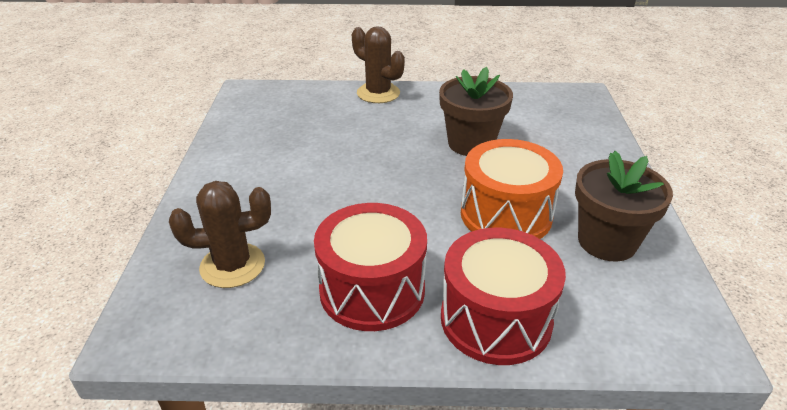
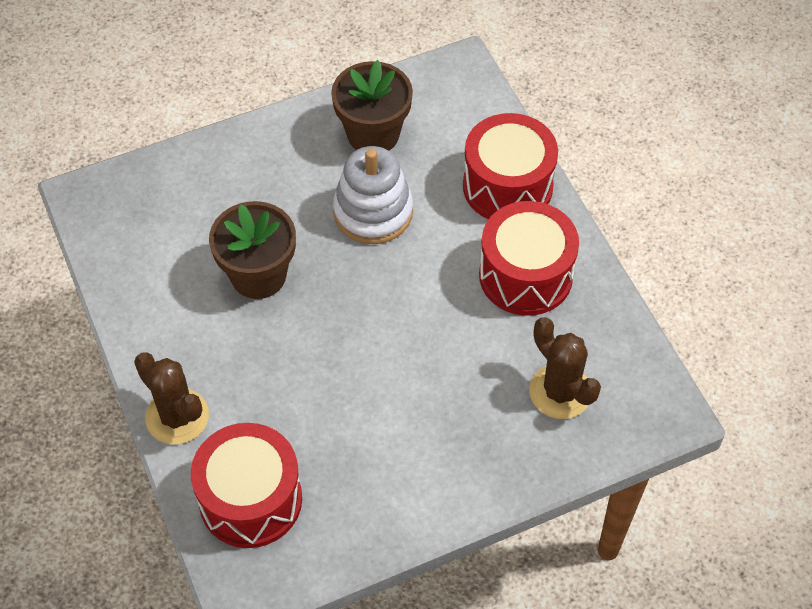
camera: 115 degrees left, 20 degrees up
(297, 104) = (250, 499): none -> red drum
(378, 93) = (177, 416): brown cactus -> brown cactus turned 60 degrees counterclockwise
(506, 214) = (373, 212): orange drum -> white stacking toy

